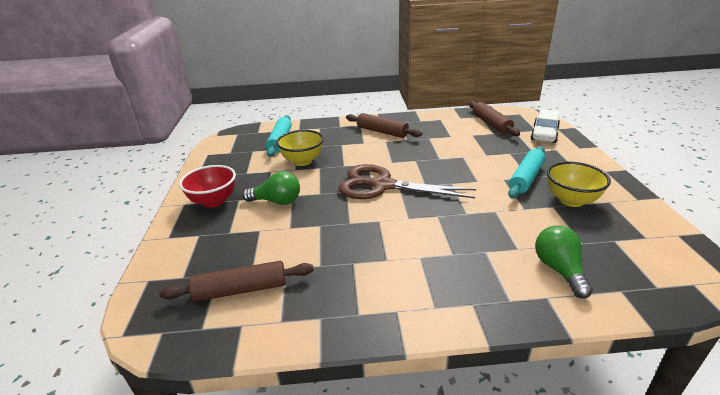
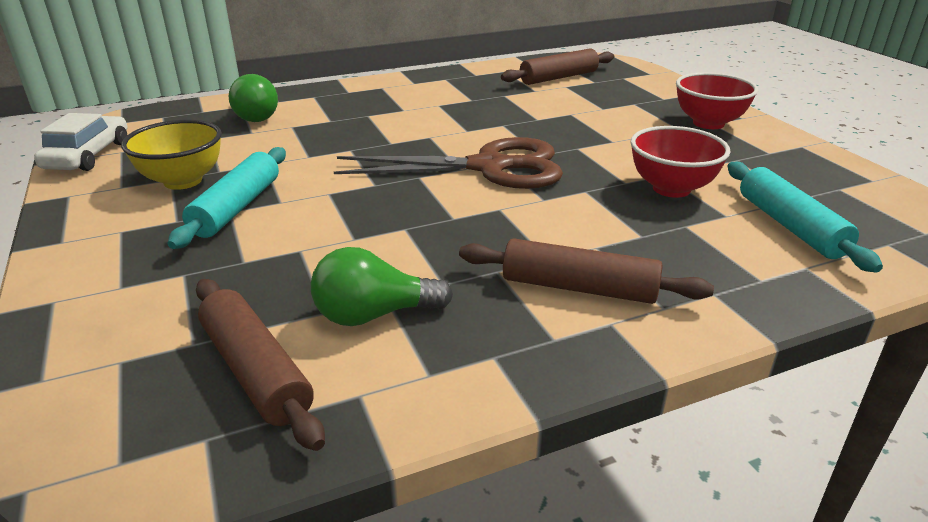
camera: 160 degrees right, 0 degrees up
(277, 201) = (624, 132): green light bulb -> green light bulb (374, 315)
(302, 161) = (671, 189): yellow bowl -> red bowl
(544, 134) = (108, 342): white car -> white car (88, 155)

